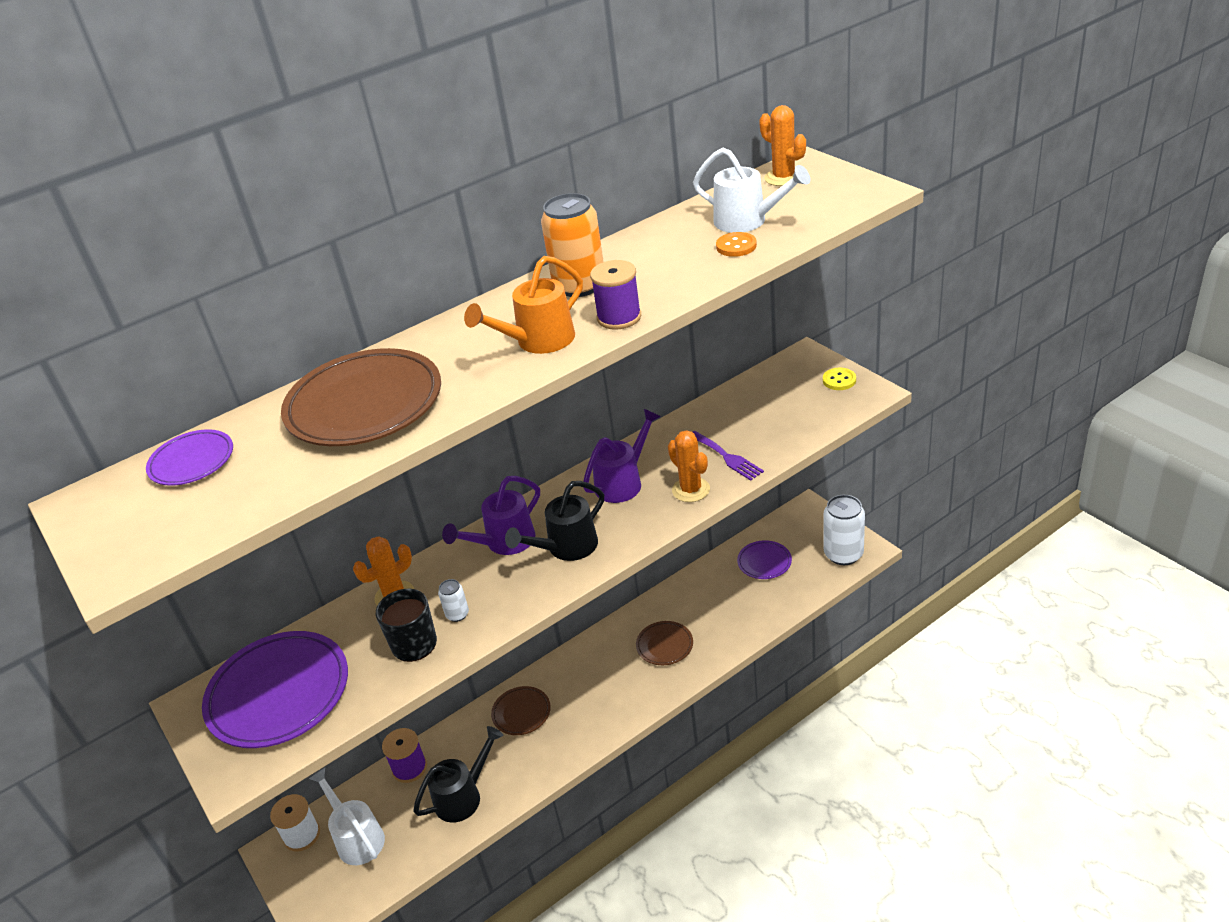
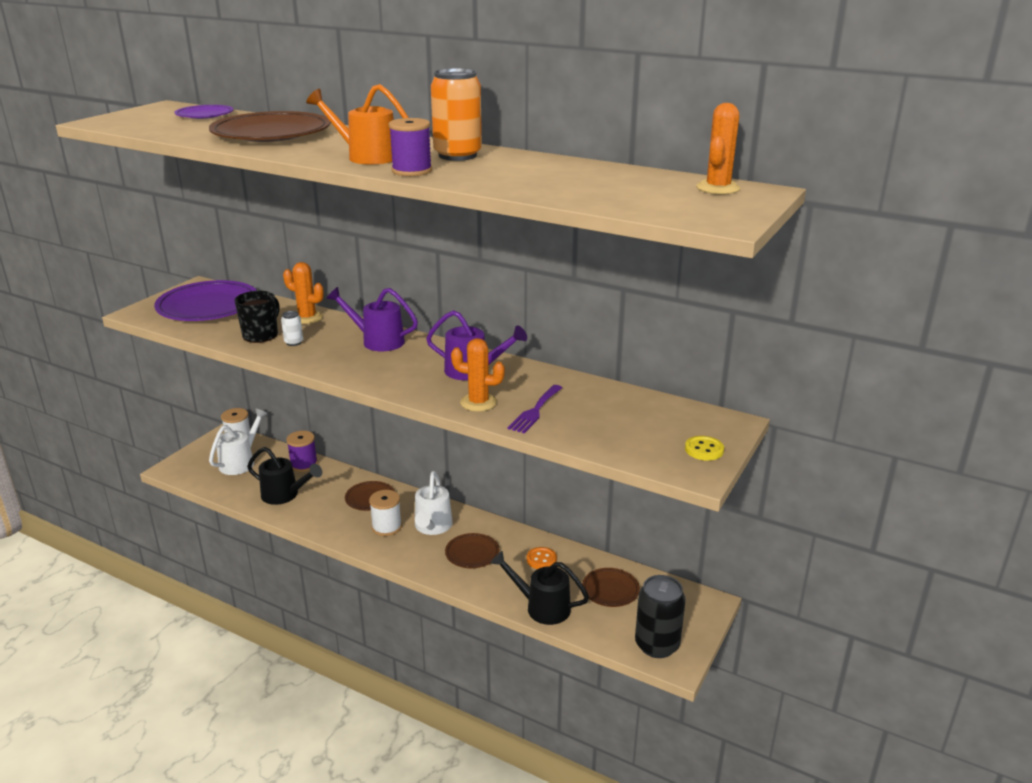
camera: 60 degrees right, 10 degrees down
(566, 548) = (380, 365): black watering can -> black watering can (541, 607)
(583, 707) = (386, 527): none -> white spool
(691, 490) = (478, 402): orange cactus -> orange cactus turned 75 degrees clockwise
(736, 246) = (559, 188): orange button -> orange button (541, 559)
(747, 221) = (611, 186): white watering can -> white watering can (432, 527)
(764, 562) = (610, 590): purple plate -> brown plate
(843, 554) = (657, 645): white can -> black can

